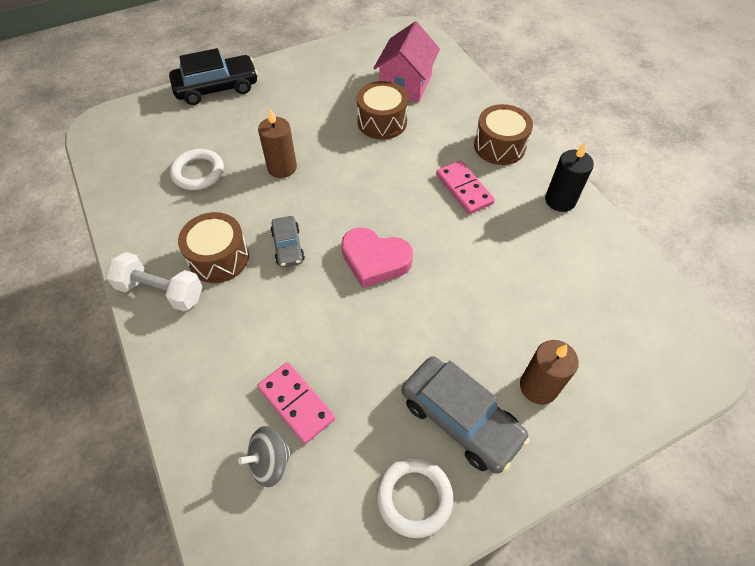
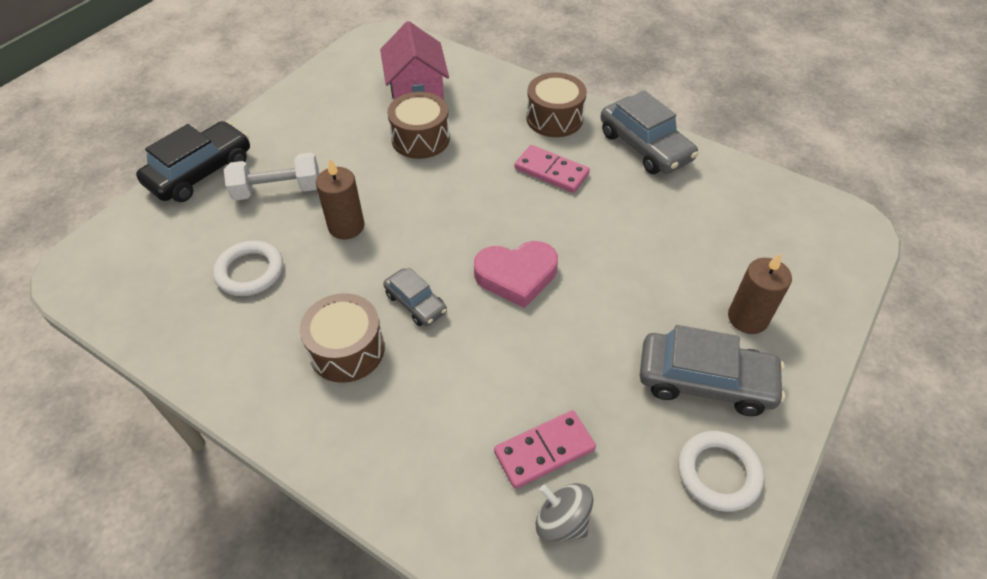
camera: 30 degrees left, 5 degrees down
(161, 291) = (305, 416): white dumbbell -> white dumbbell (278, 190)
(270, 462) = (562, 521): grey spinning top -> grey spinning top turned 90 degrees clockwise
(296, 403) = (544, 450): pink domino -> pink domino turned 45 degrees counterclockwise
(560, 200) = (645, 146): black candle -> grey car

